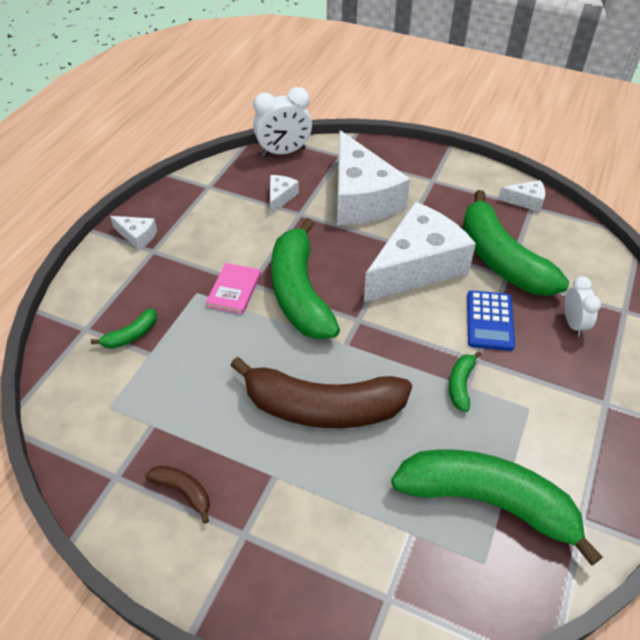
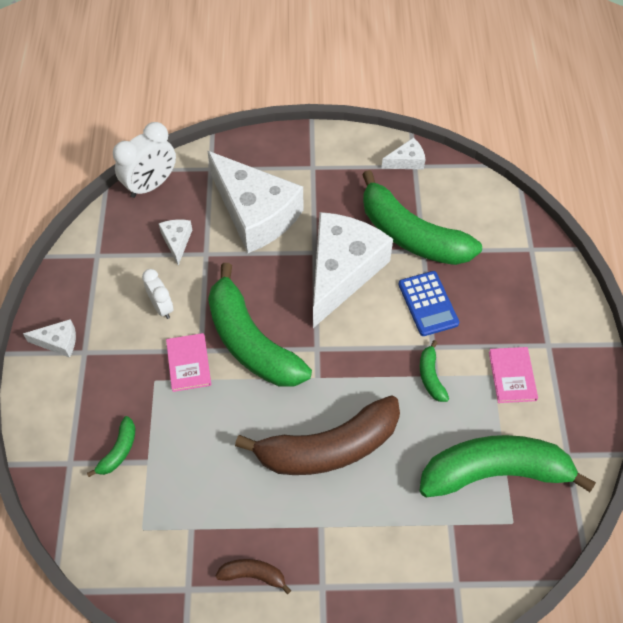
camera: 25 degrees left, 10 degrees up
(551, 417) = (512, 376): none -> pink book
(573, 324) = (496, 279): white clock -> white clock (162, 307)

